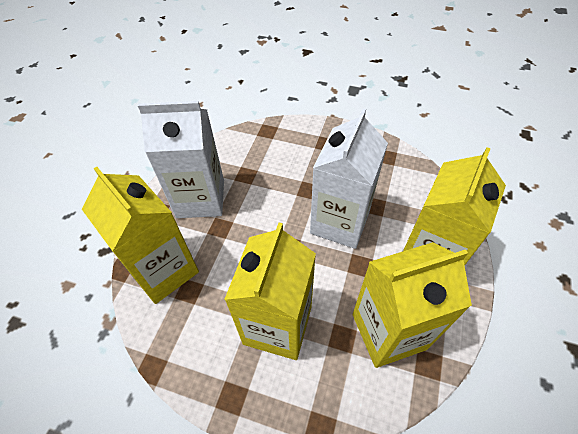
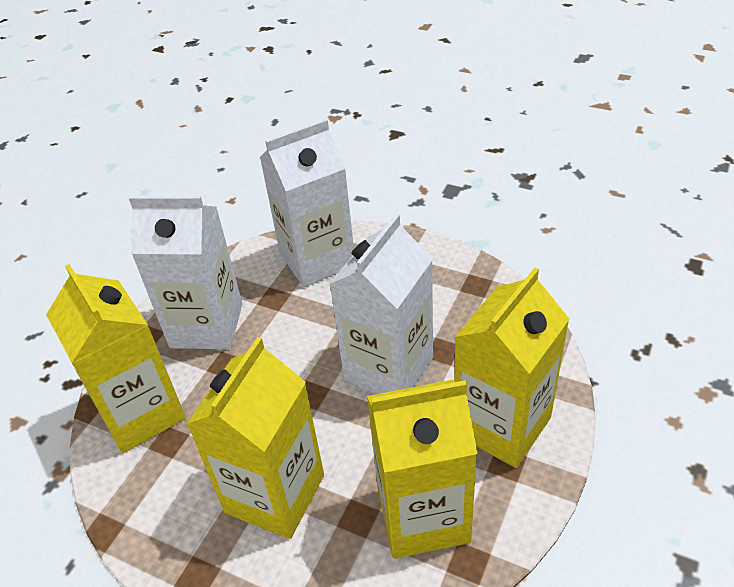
camera: 10 degrees right, 10 degrees down
(271, 144) = (317, 259): none -> white carton

